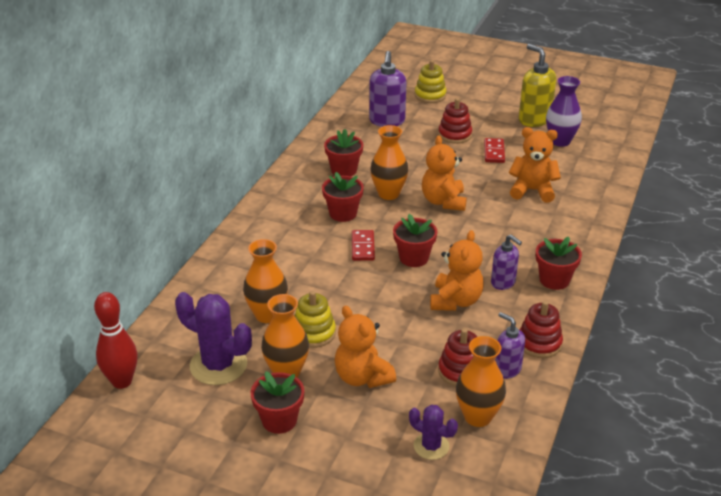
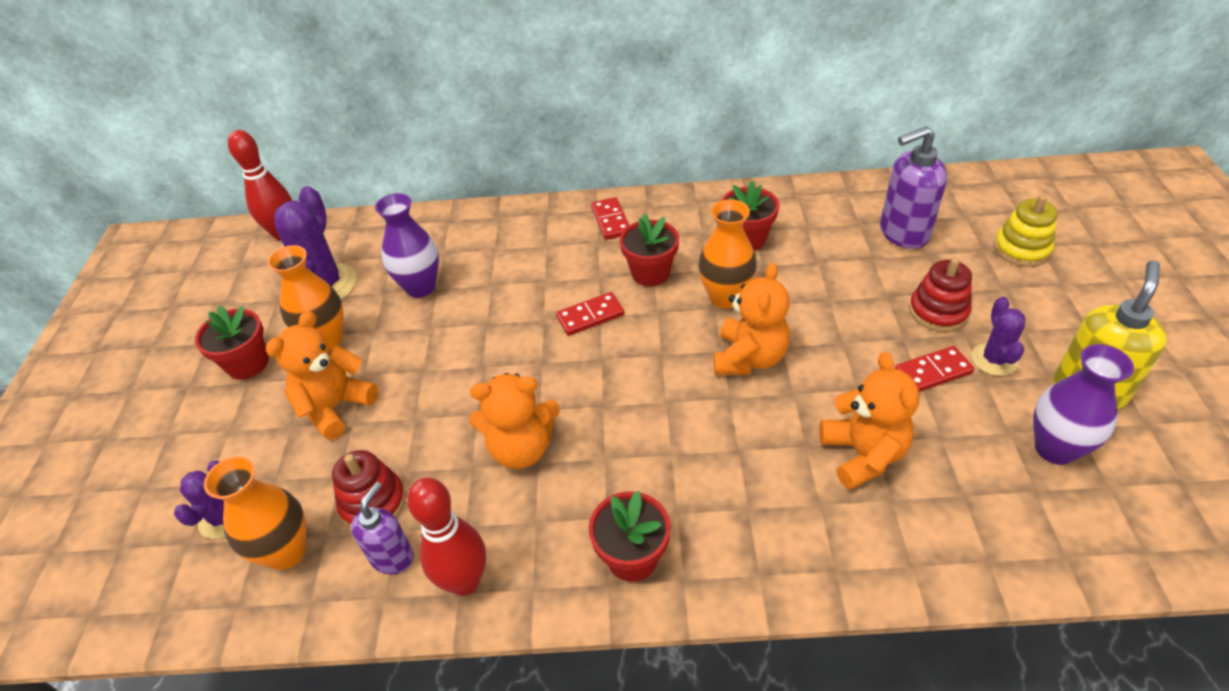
camera: 70 degrees right, 10 degrees up
(267, 315) = (420, 287): orange vase -> purple vase
(275, 214) = (611, 220): none -> red domino
(313, 333) = (402, 336): yellow stacking toy -> none
(414, 258) = (595, 372): red flower pot -> none
(443, 201) = (749, 358): orange teddy bear -> orange teddy bear turned 135 degrees clockwise
(498, 133) = (994, 359): none -> purple cactus
(503, 283) = (590, 491): purple soap dispenser -> none
(539, 343) = (465, 581): red stacking toy -> red bowling pin

